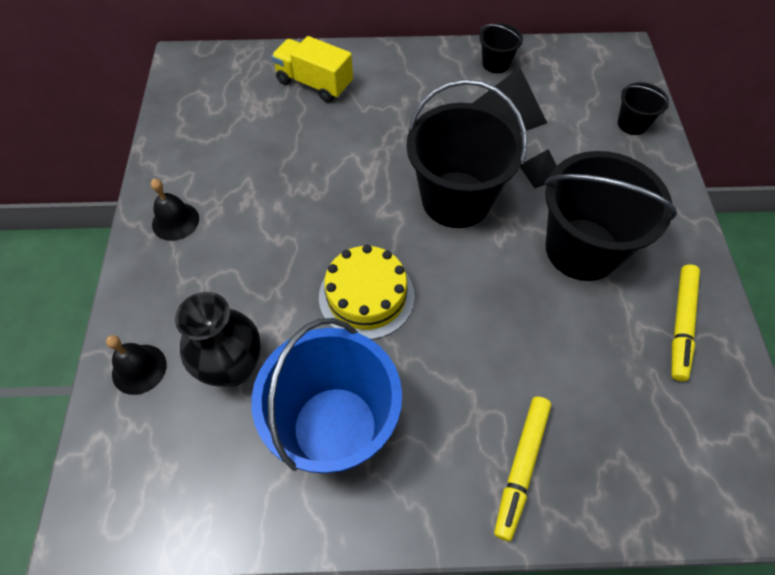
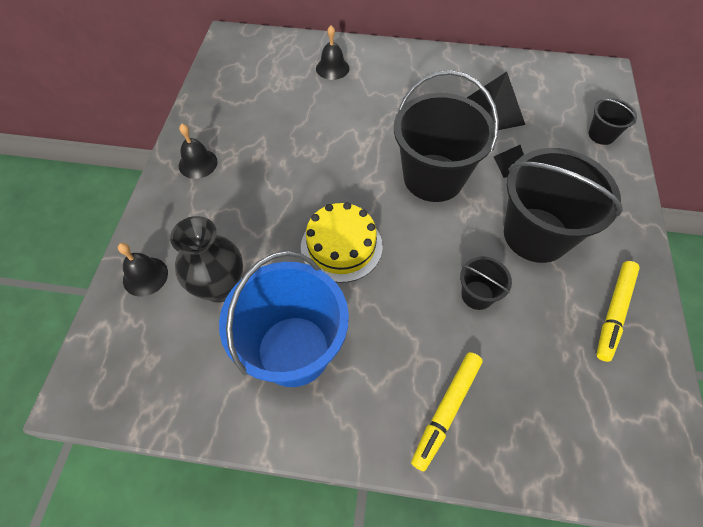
camera: 10 degrees right, 0 degrees up
(314, 83) = (332, 68): yellow truck -> black bell
(496, 63) = (489, 70): black bucket -> black bucket (477, 295)

